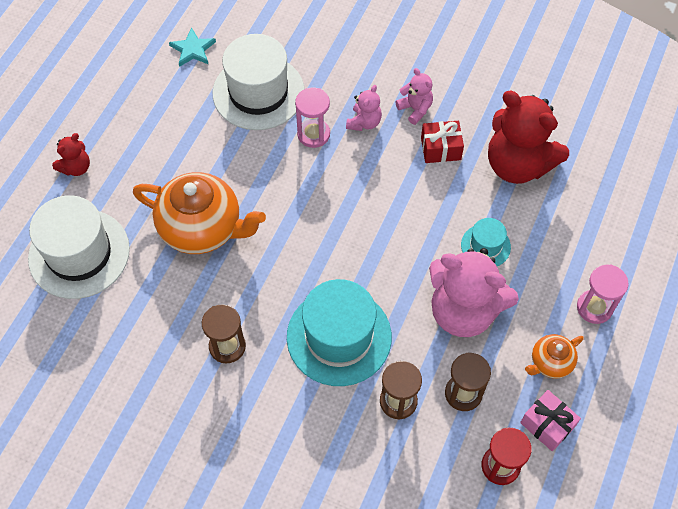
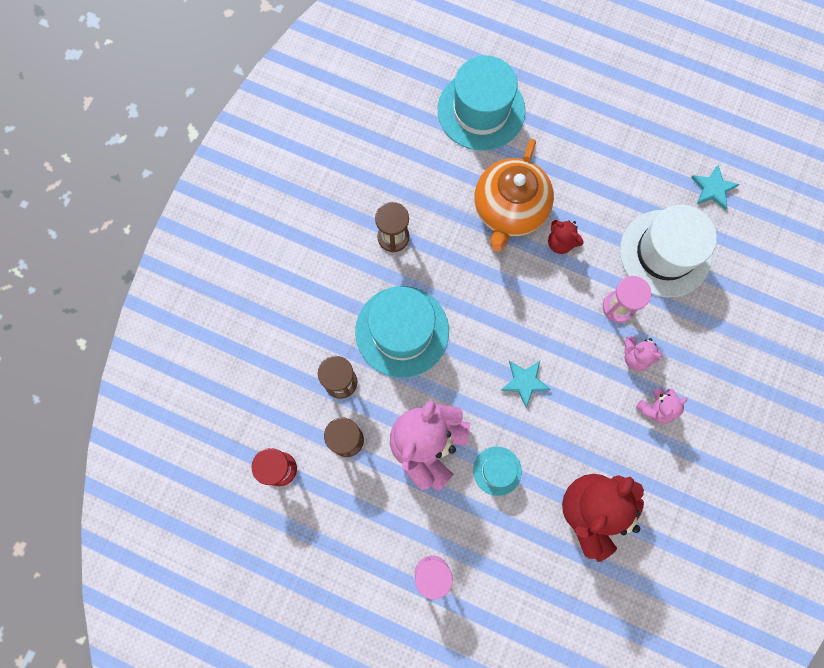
camera: 90 degrees right, 15 degrees up
(76, 167) = (569, 98): red teddy bear -> red teddy bear (561, 242)
(79, 253) = (481, 110): white hat -> turquoise hat
(393, 219) = (524, 382): none -> turquoise star
(440, 149) = (608, 432): red gift -> none
(547, 425) = (316, 514): pink gift -> none
(550, 362) = (375, 523): orange teapot -> none

